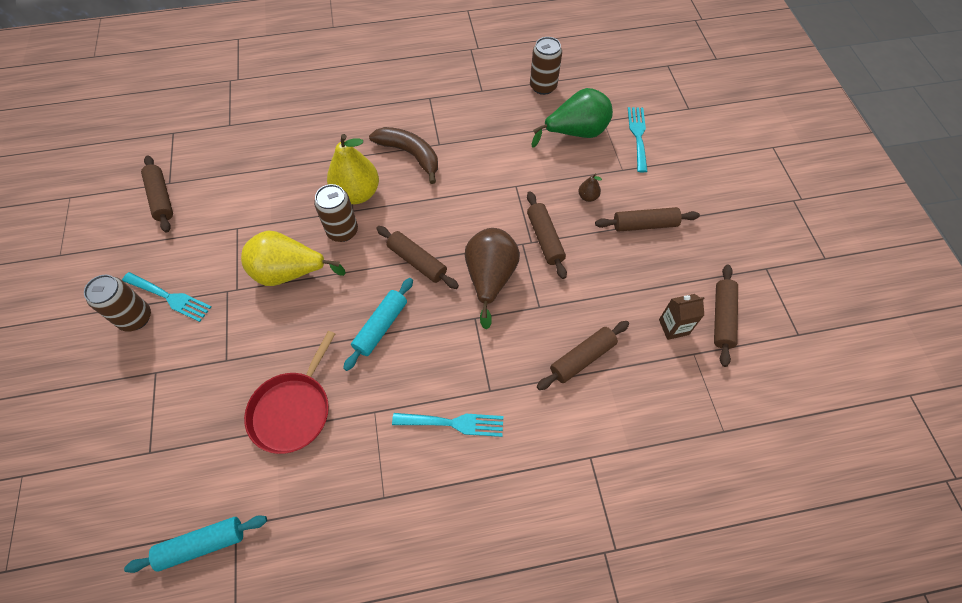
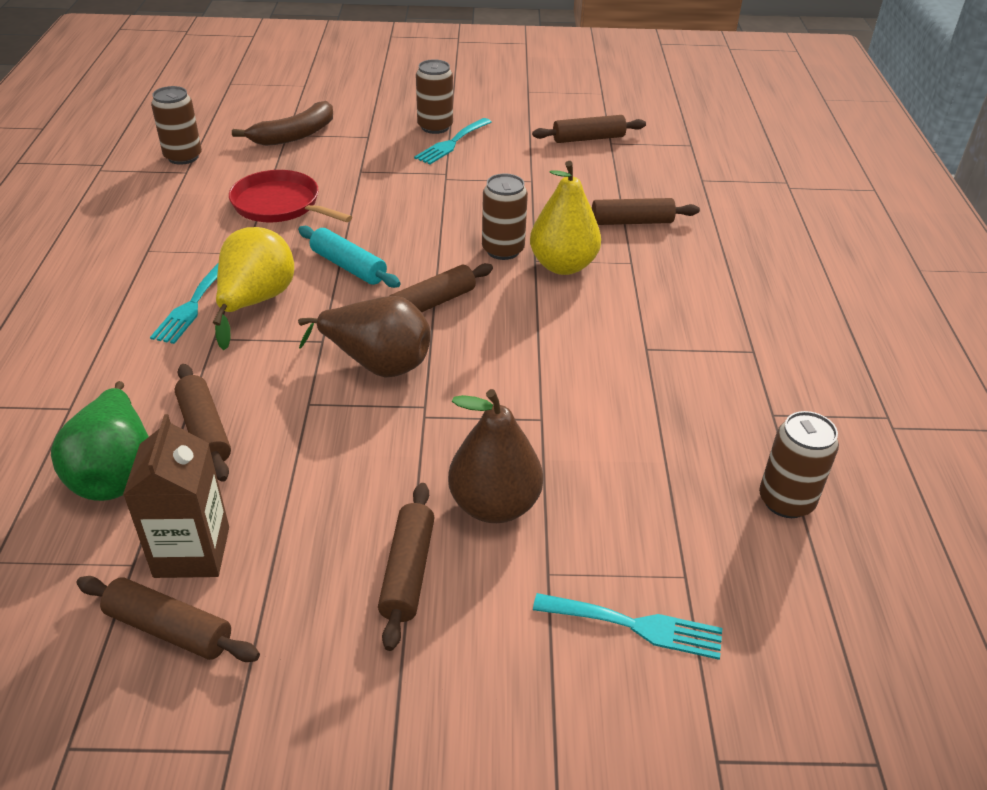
camera: 100 degrees right, 20 degrees down
(202, 544) = (183, 157): turquoise rolling pin -> brown can
(290, 273) = (454, 211): yellow pear -> yellow pear (255, 302)
(410, 155) = (627, 318): brown banana -> brown banana (295, 135)
(544, 239) = (424, 432): brown rolling pin -> brown rolling pin (631, 222)
(575, 133) = (654, 523): green pear -> green pear (116, 472)
(588, 197) = (494, 505): brown pear -> brown pear, size x2.28
(673, 327) = (192, 552): brown carton -> brown carton, size x1.57

